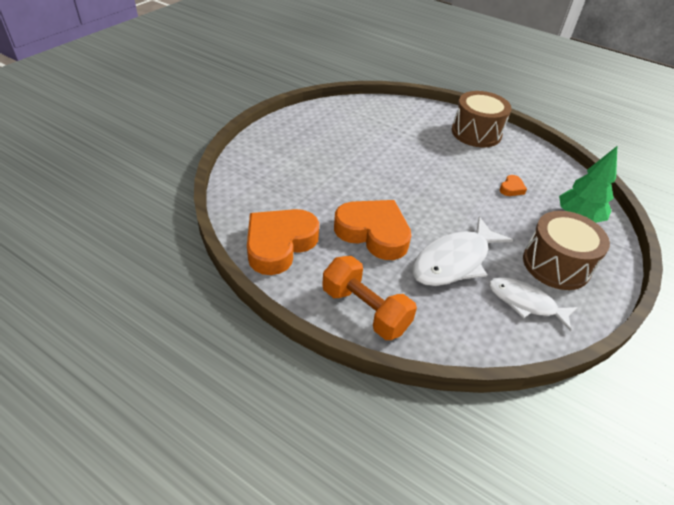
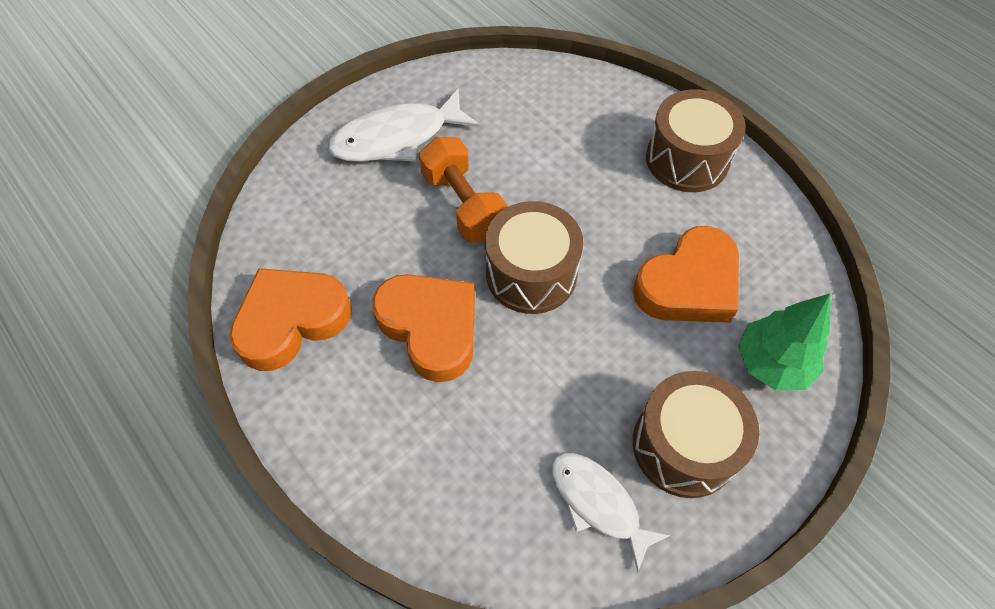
camera: 20 degrees right, 15 degrees up
(365, 310) = (360, 459): orange dumbbell -> orange dumbbell (464, 205)
(419, 197) = (531, 274): none -> brown drum
(454, 261) = (527, 404): white fish -> white fish (397, 138)
(511, 188) = (688, 284): orange heart -> orange heart, size x2.44

